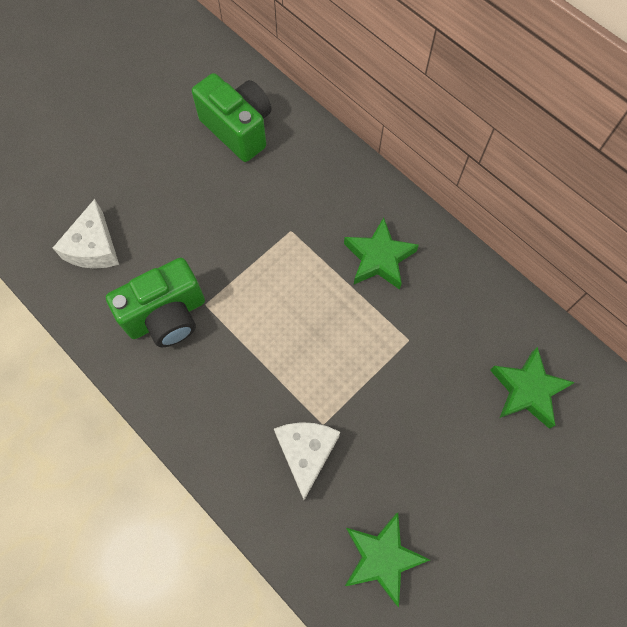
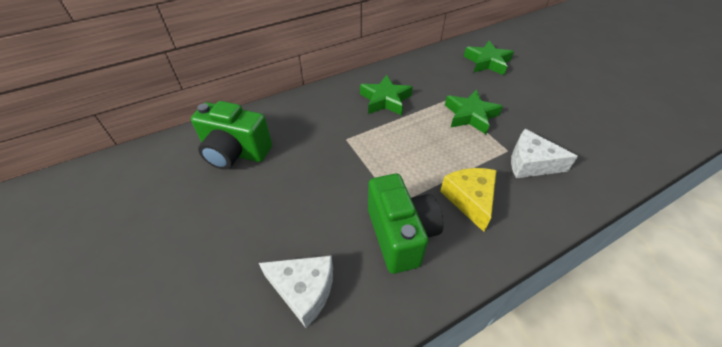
camera: 75 degrees left, 20 degrees down
(228, 381) = (470, 199): none -> yellow cheese
(238, 129) = (235, 153): green camera -> green camera turned 135 degrees counterclockwise
(382, 557) = (601, 140): green star -> green star (470, 115)

